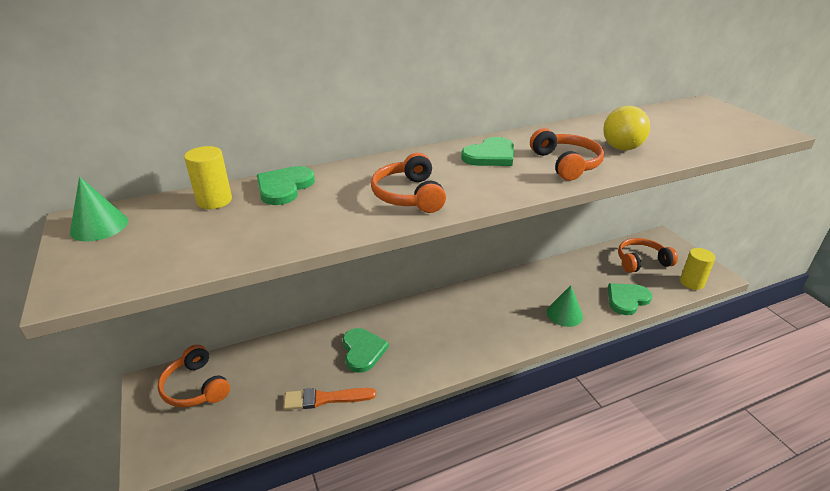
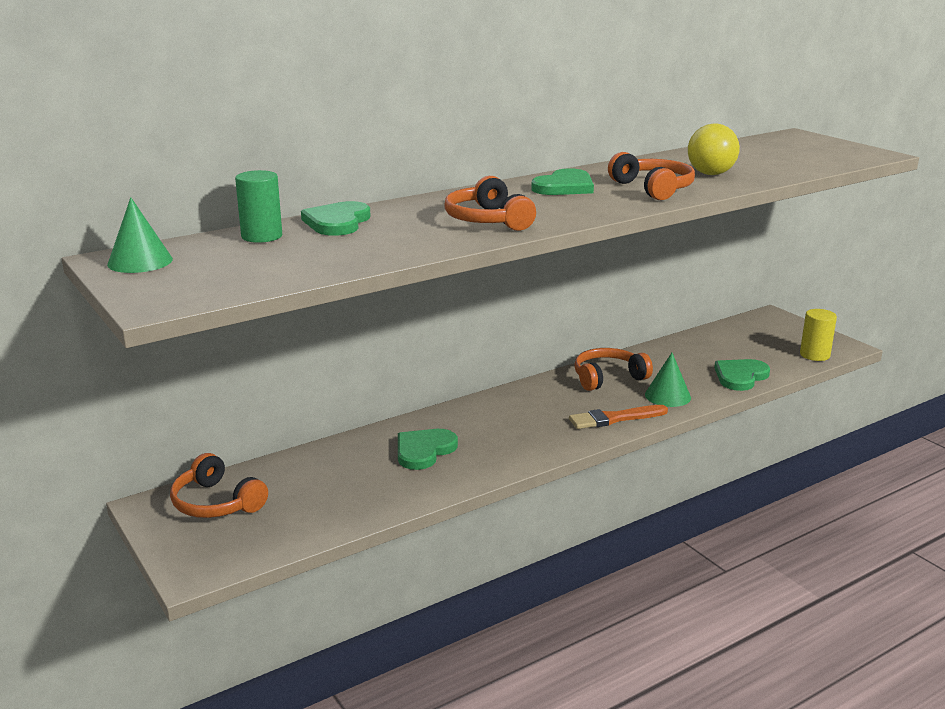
camera: 10 degrees left, 10 degrees down
(214, 201) = (262, 236): yellow cylinder -> green cylinder
(325, 399) = (393, 497): orange brush -> orange brush (614, 418)
(363, 351) = (424, 450): green heart -> green heart turned 120 degrees counterclockwise
(641, 261) = (750, 340): orange headphones -> orange headphones (608, 378)

